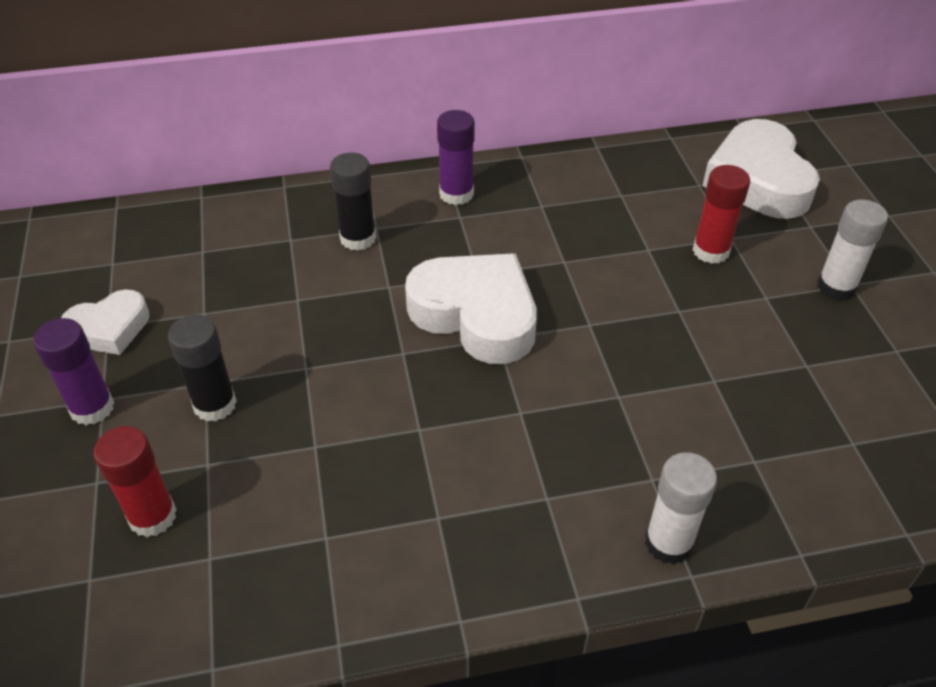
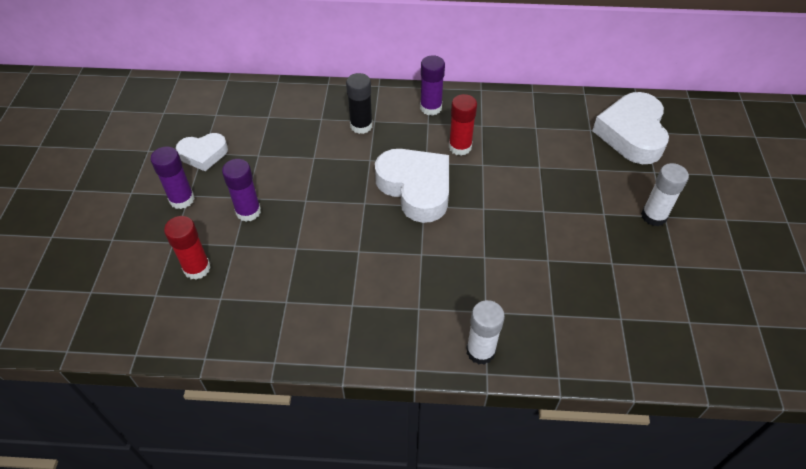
camera: 15 degrees right, 5 degrees up
(215, 404) = (248, 211): black glue stick -> purple glue stick
(711, 251) = (579, 176): red glue stick -> red glue stick (460, 147)

